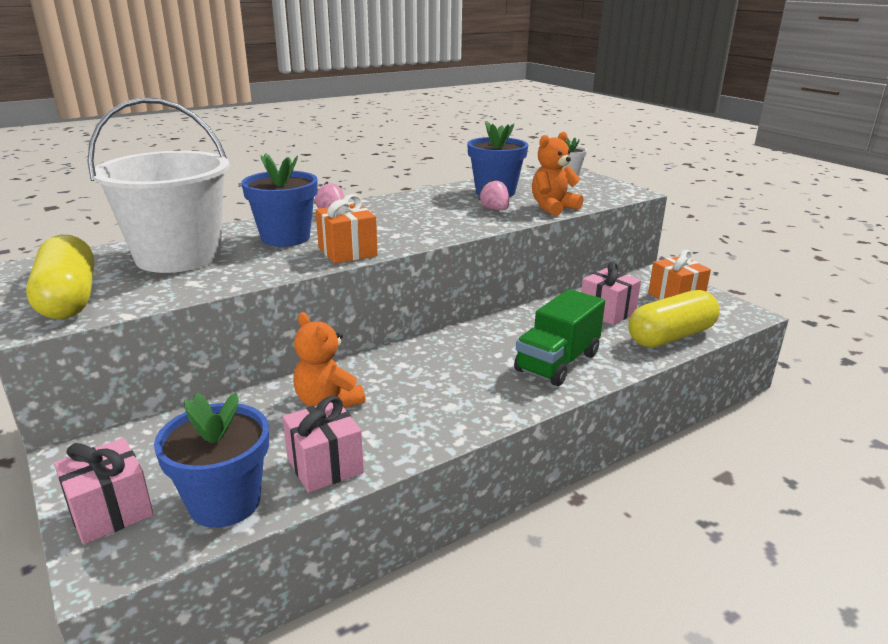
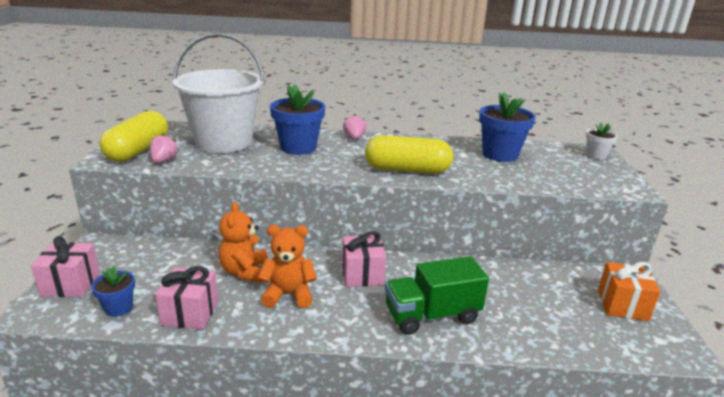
camera: 35 degrees right, 0 degrees up
(225, 502) = (118, 308): blue flower pot -> blue flower pot, size x0.55
(347, 252) = (318, 169): orange gift -> none
(495, 210) = (475, 169): pink strawberry -> pink strawberry (164, 161)
(553, 208) = (529, 181): orange teddy bear -> orange teddy bear (288, 294)
(607, 312) = (533, 292): pink gift -> pink gift (362, 274)
(670, 336) = (566, 338): yellow capsule -> yellow capsule (407, 170)

